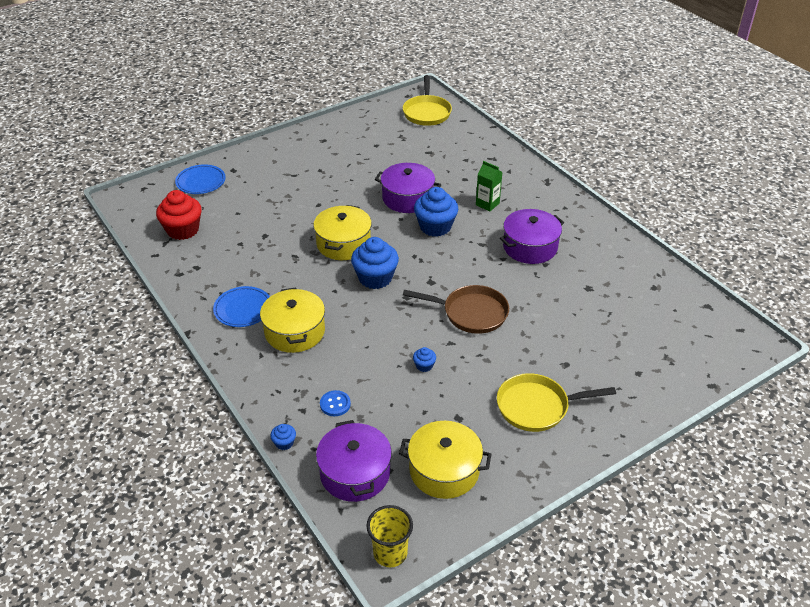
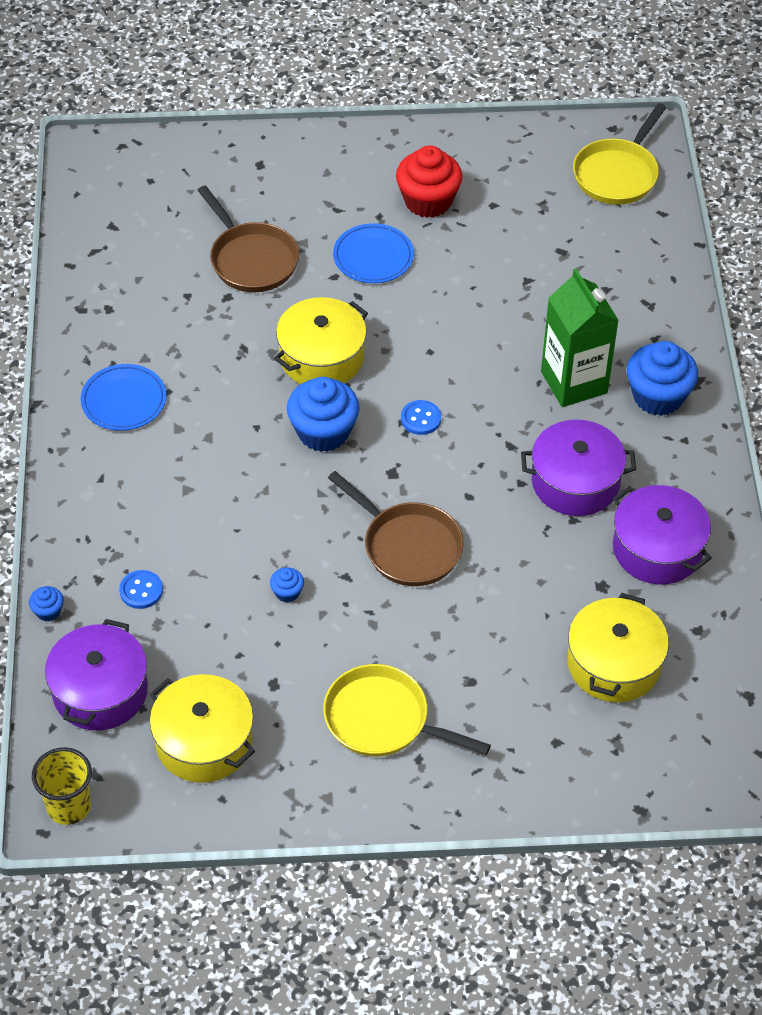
camera: 30 degrees right, 10 degrees up
(183, 230) = (129, 240): red cupcake -> red cupcake (428, 201)
(201, 182) = (203, 167): blue plate -> blue plate (373, 257)
(264, 213) = (251, 259): none -> brown pan
(294, 331) = (164, 464): yellow pot -> yellow pot (614, 663)
(407, 198) = (466, 321): purple pot -> purple pot (657, 549)
(423, 250) = (421, 419): none -> blue button
(435, 227) = (468, 387): blue cupcake -> blue cupcake (658, 396)
(487, 204) = (574, 382): green carton -> green carton, size x1.76

